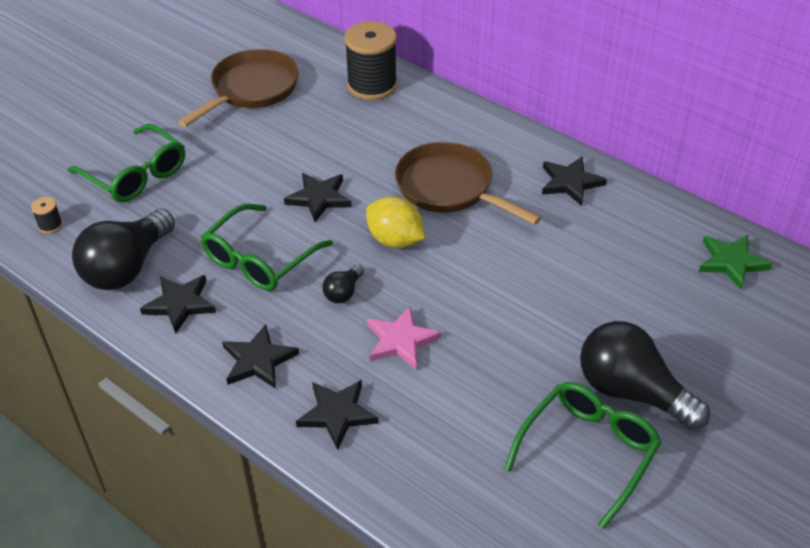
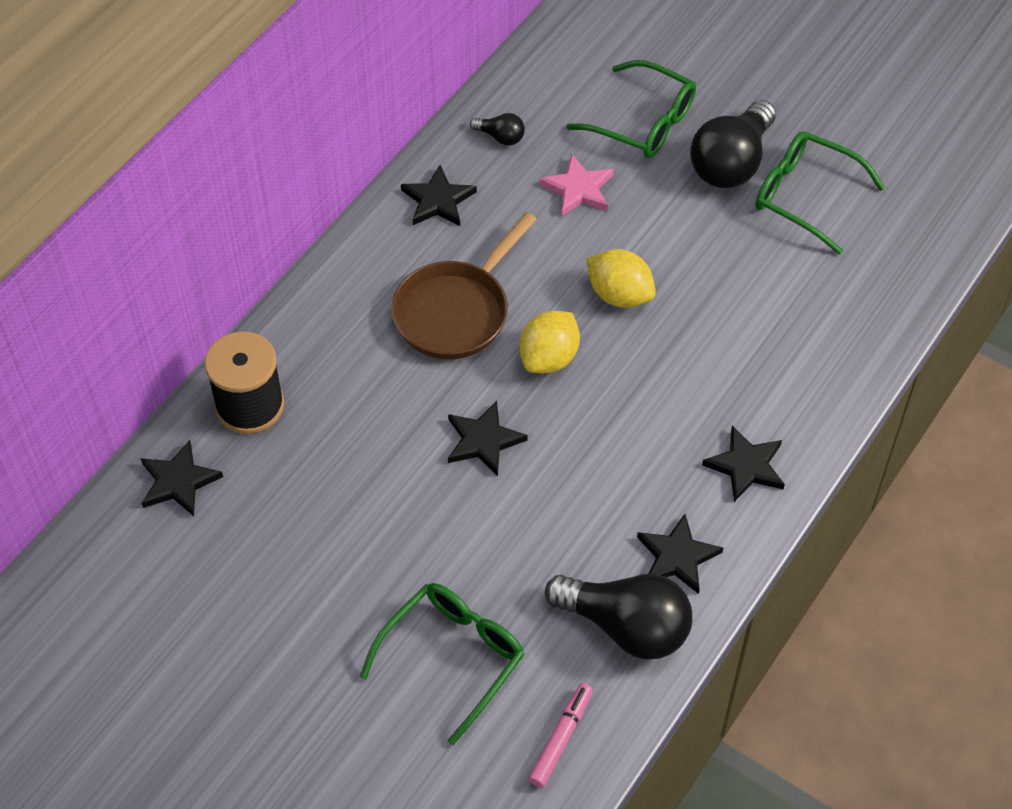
camera: 95 degrees left, 10 degrees up
(50, 225) = (560, 738): black spool -> pink marker
(251, 90) = (259, 550): brown pan -> none
(259, 259) = (595, 488): green glasses -> green glasses (643, 122)
(337, 414) = (801, 388): black star -> black star (178, 481)
(343, 292) = (637, 399): black light bulb -> black light bulb (500, 137)
(400, 340) = (698, 343): pink star -> pink star (578, 189)
(461, 290) = (619, 295): none -> yellow lemon
(731, 262) = (551, 78): green star -> none

